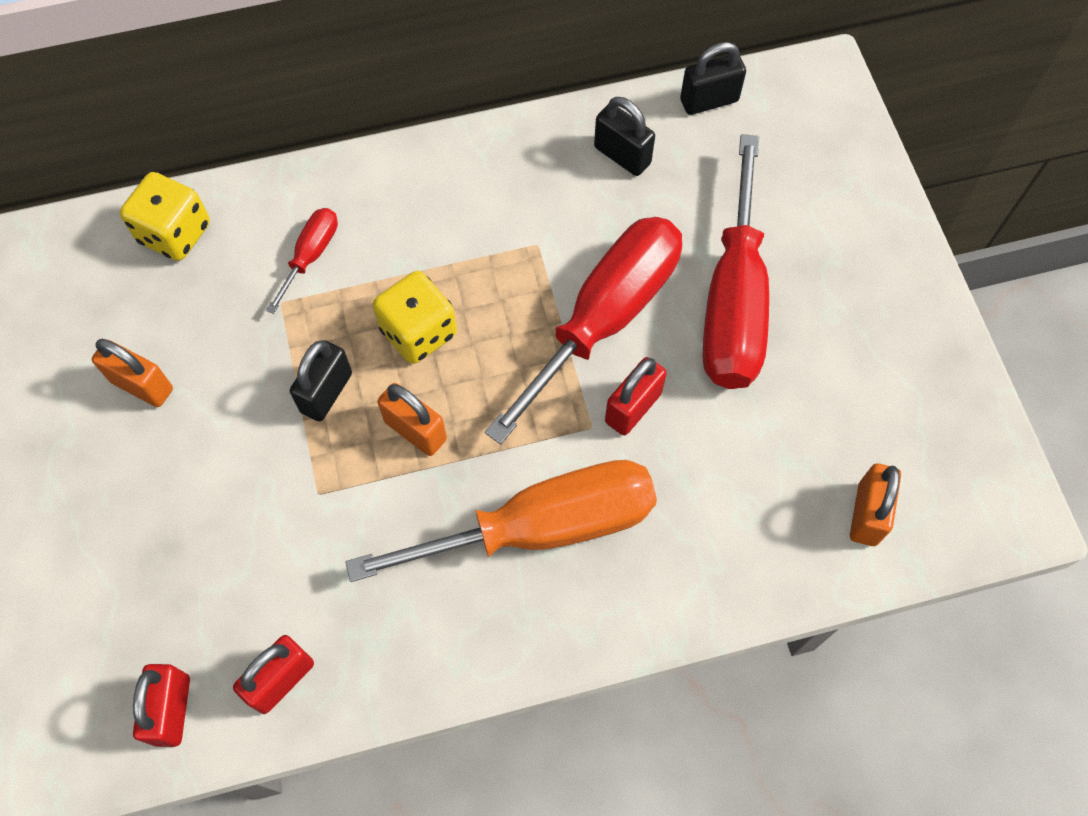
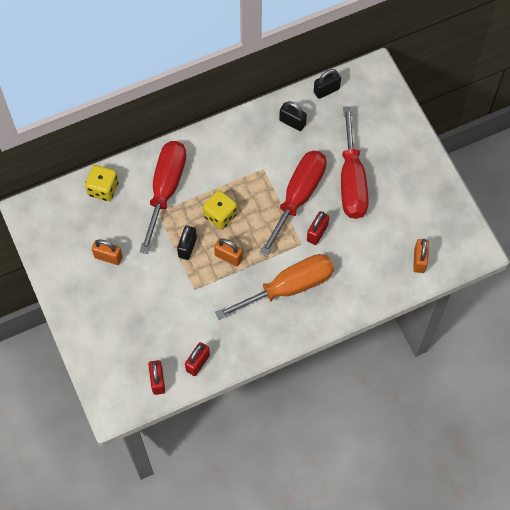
camera: 10 degrees left, 0 degrees up
(311, 255) = (165, 189): red screwdriver -> red screwdriver, size x2.24

